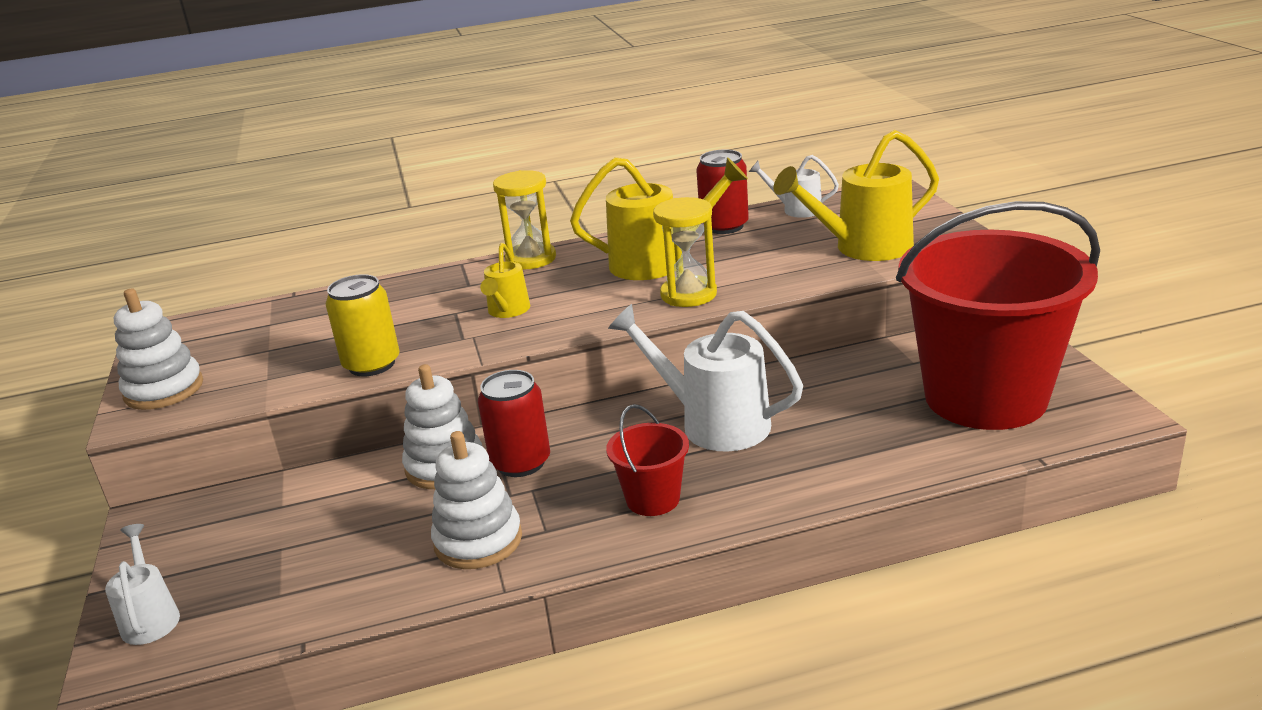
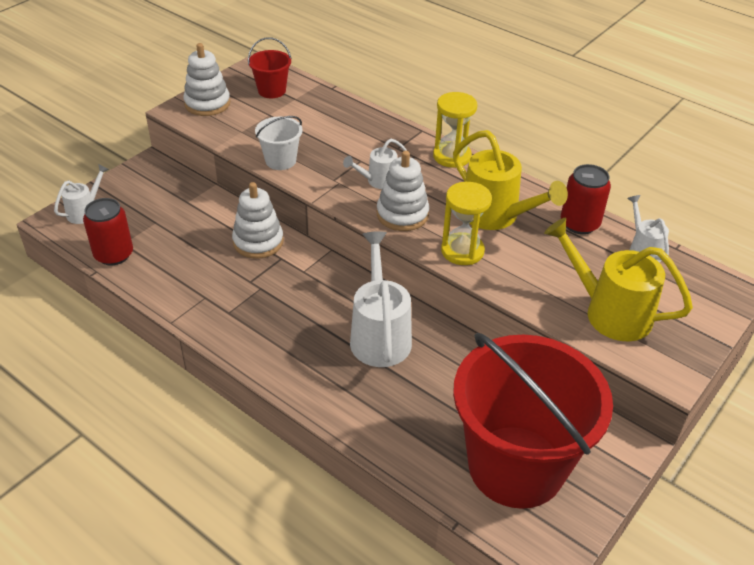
camera: 50 degrees right, 15 degrees up
(372, 364) = (280, 161): yellow can -> white bucket
(478, 541) = (203, 290): white stacking toy -> white stacking toy (402, 214)
(507, 311) = (377, 181): yellow watering can -> white watering can
(521, 462) = (281, 270): red can -> red can (114, 255)
(653, 499) = (283, 343): red bucket -> red bucket (272, 90)

